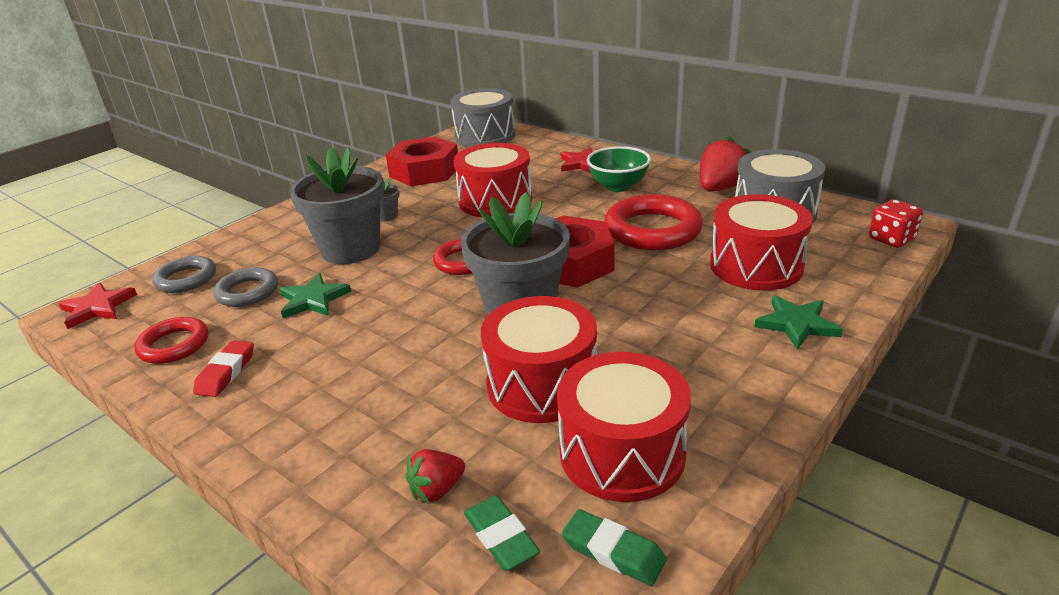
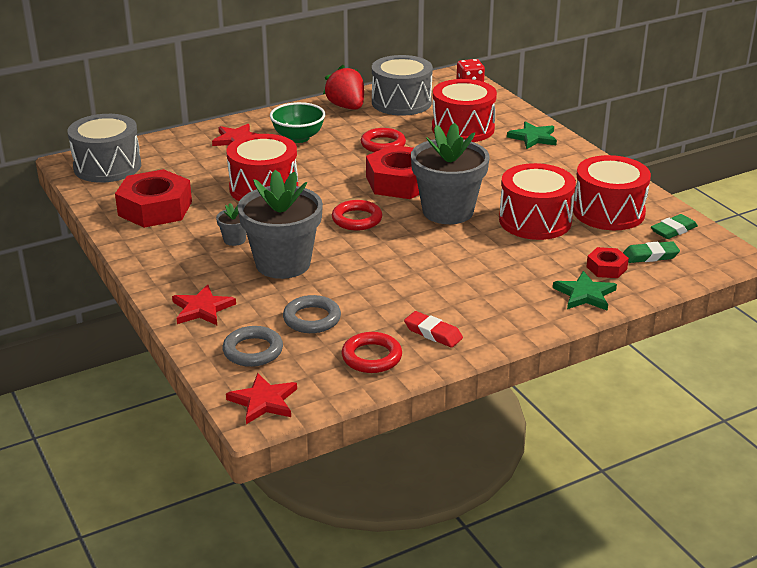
camera: 70 degrees left, 0 degrees up
(257, 237) = (202, 309): none -> red star
(313, 299) = (355, 289): green star -> green star (585, 294)
(437, 490) = (606, 268): red strawberry -> red nut
(652, 230) = (383, 144): red ring -> red ring, size x0.59

